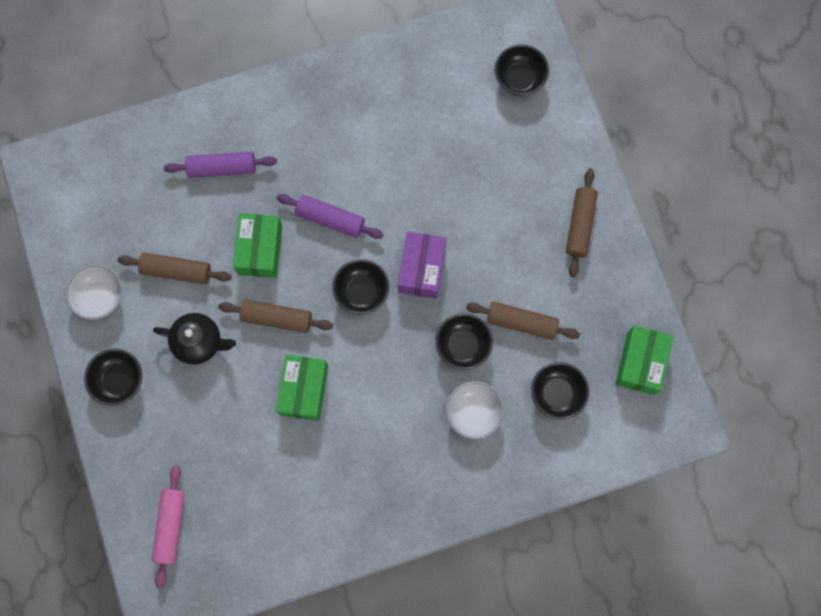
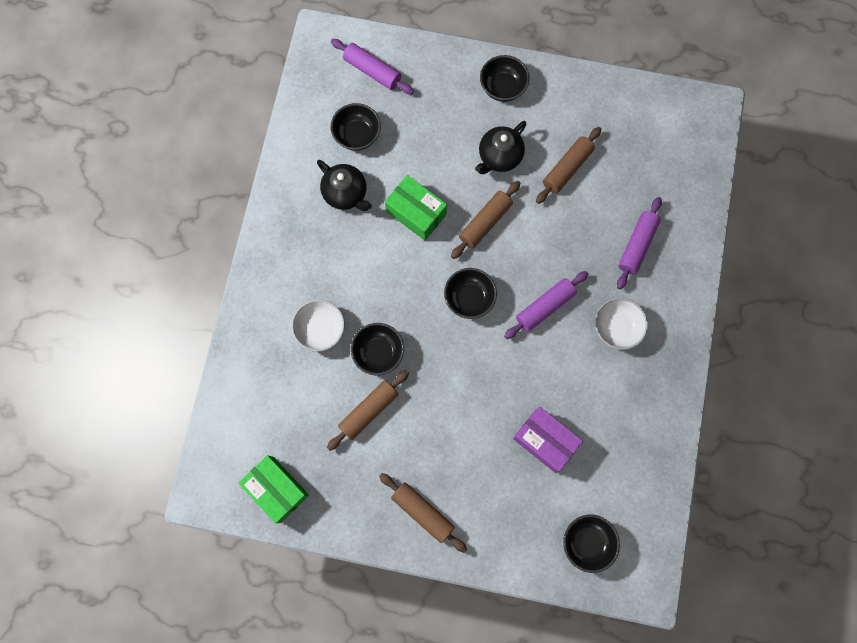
camera: 120 degrees right, 0 degrees up
(100, 297) = (577, 104): white bowl -> white bowl (616, 328)
(170, 526) = (372, 71): pink rolling pin -> purple rolling pin
(260, 250) = (549, 239): green box -> none
(322, 471) = (346, 194): none -> black teapot
(422, 269) = (461, 356): purple box -> purple box (545, 440)
(557, 394) = (295, 404): black bowl -> black bowl (357, 135)

